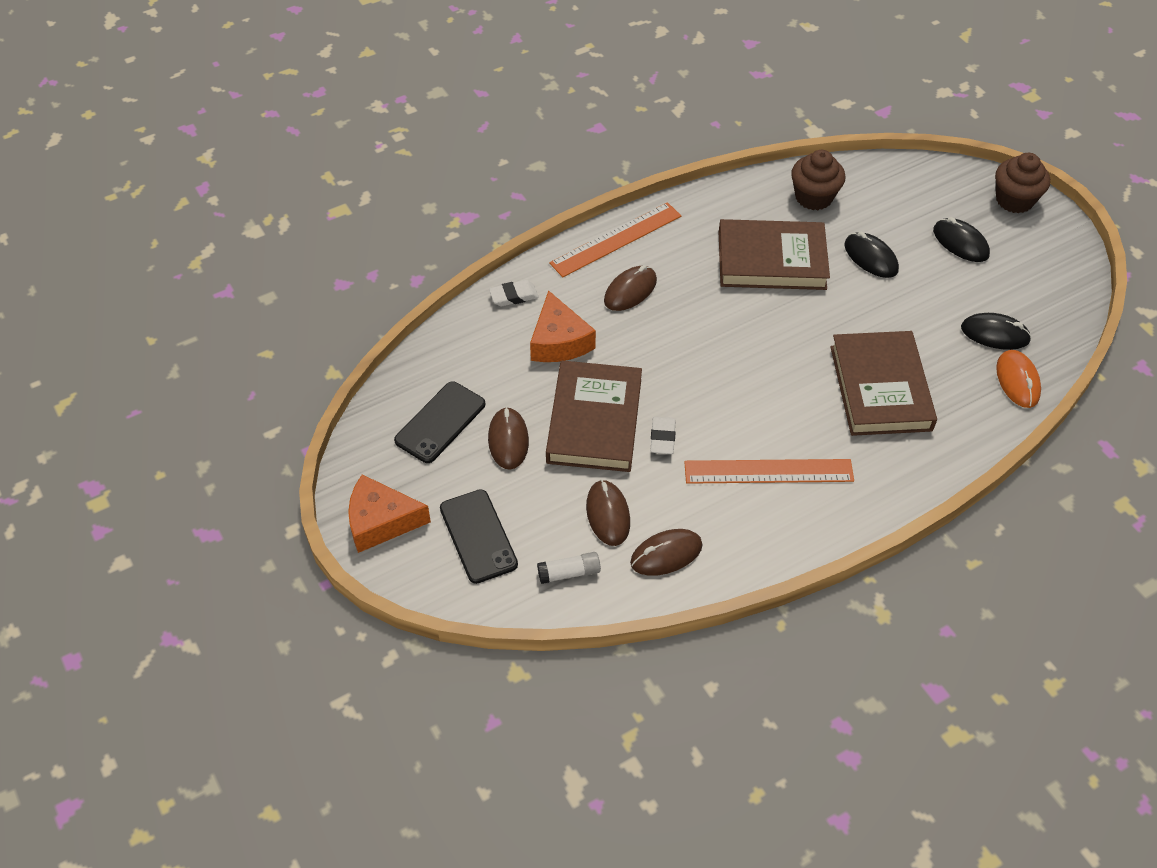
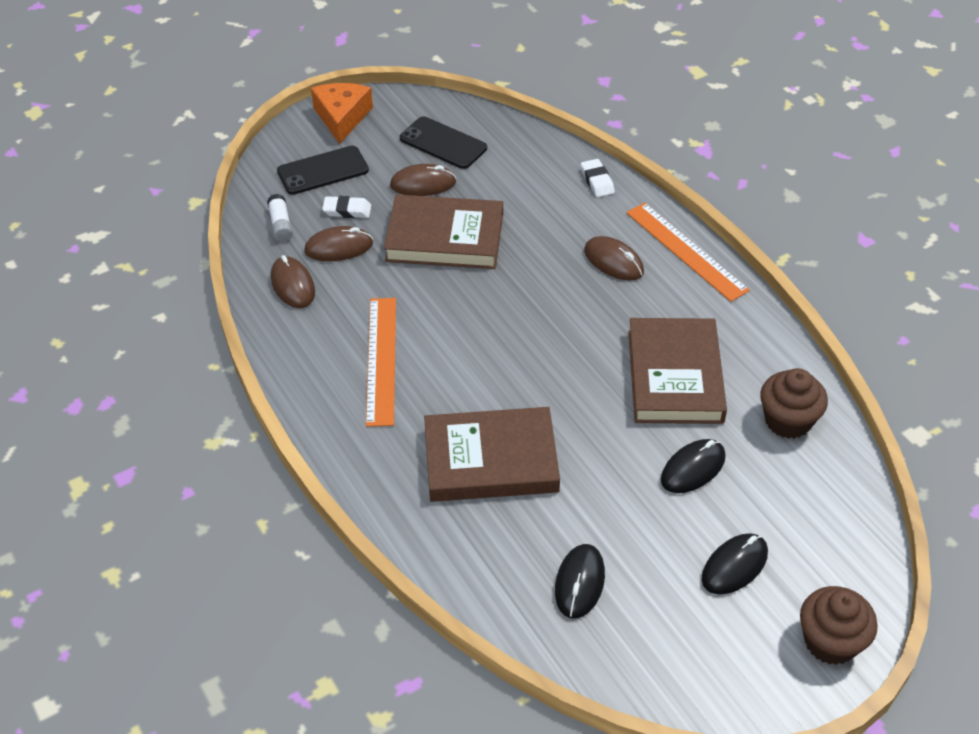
camera: 90 degrees right, 5 degrees down
(559, 341) = (541, 212): orange cheese -> none
(662, 438) = (424, 284): white eraser -> white eraser (347, 210)
(1017, 381) = (506, 596): orange mouse -> none

